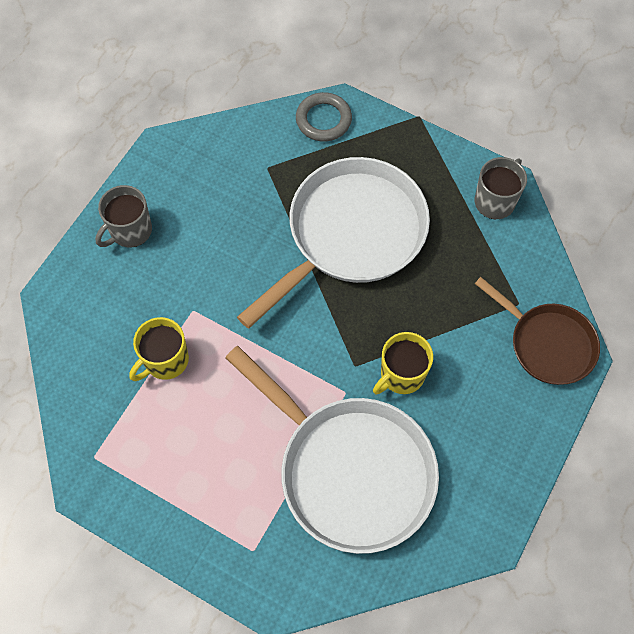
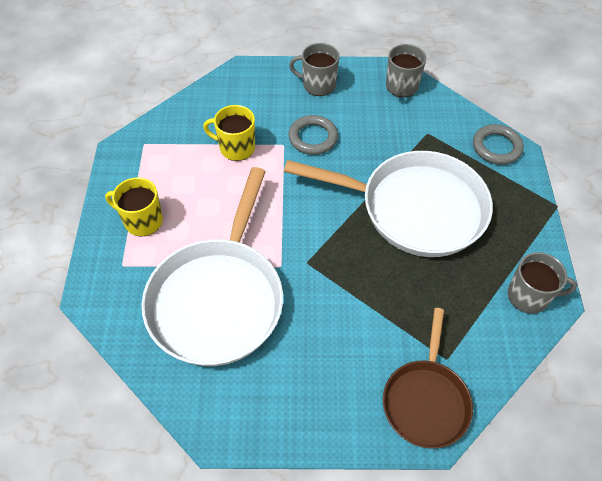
camera: 60 degrees right, 10 degrees down
(190, 153) = (401, 87): none -> grey mug
(202, 276) = (313, 137): none -> grey ring
(401, 374) = (320, 298): yellow mug -> yellow mug (142, 221)

